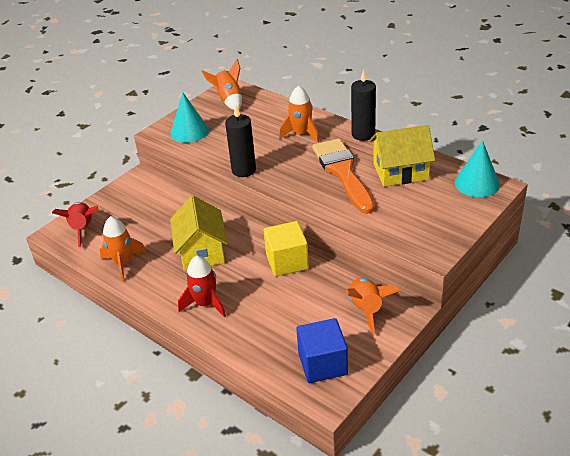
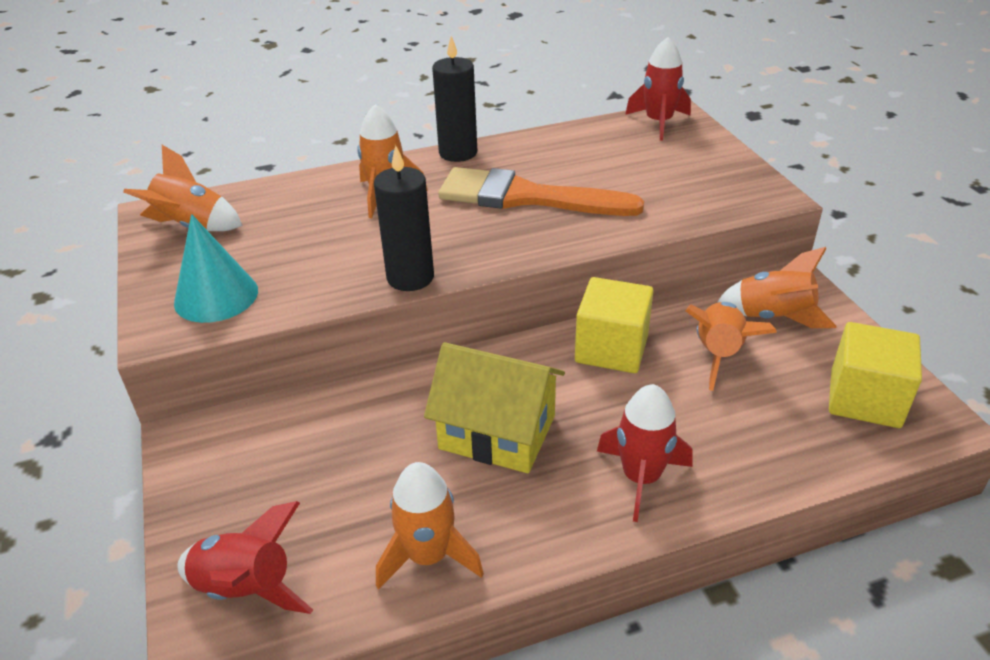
camera: 60 degrees left, 0 degrees up
(314, 299) = (719, 354): none -> orange rocket
(322, 364) = (865, 399): blue cube -> yellow cube
(400, 172) = (577, 158): yellow house -> none
(477, 183) = (658, 123): turquoise cone -> red rocket

